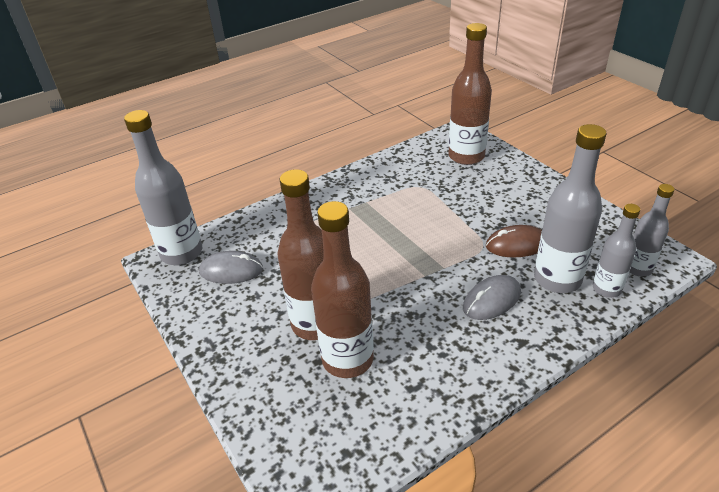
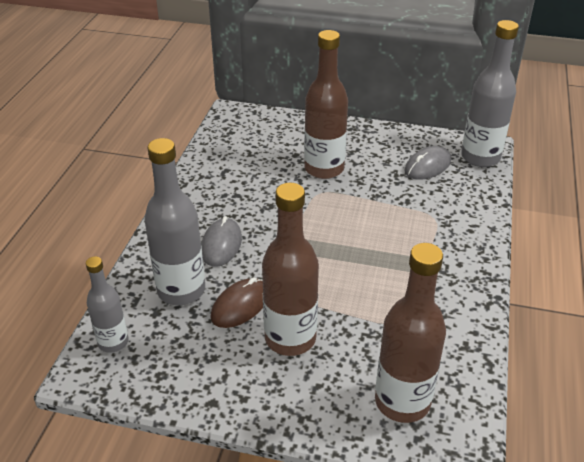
camera: 135 degrees right, 0 degrees up
(347, 359) = (279, 163): brown bottle -> brown bottle (290, 338)
(606, 289) = (133, 304): grey bottle -> none

